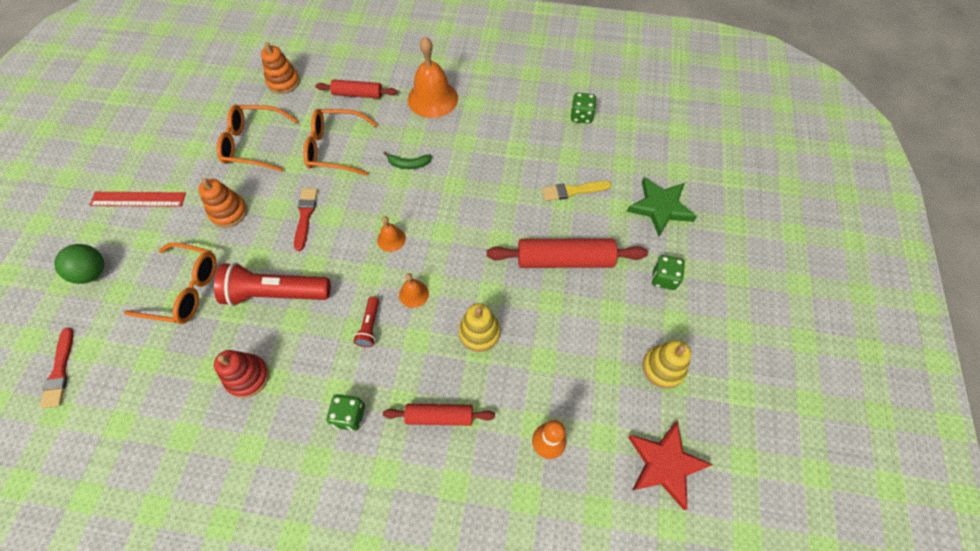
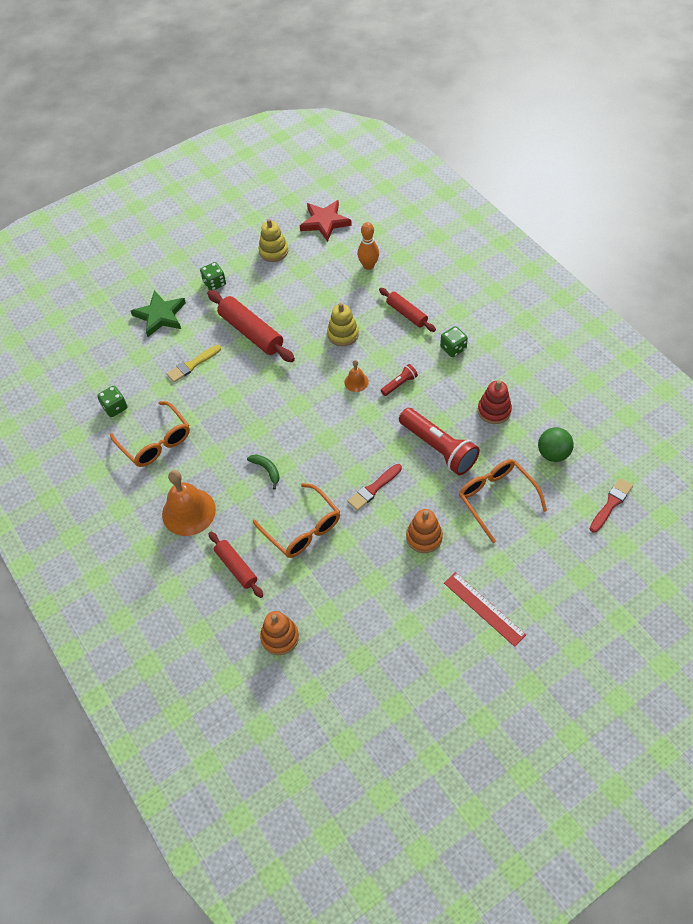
camera: 130 degrees left, 5 degrees down
(92, 272) = (554, 565): green ball -> green ball (553, 453)
(253, 144) = (358, 588): orange glasses -> orange glasses (156, 442)
(391, 239) = (334, 425): orange bell -> none
(572, 191) = (192, 365): yellow brush -> yellow brush turned 105 degrees clockwise

